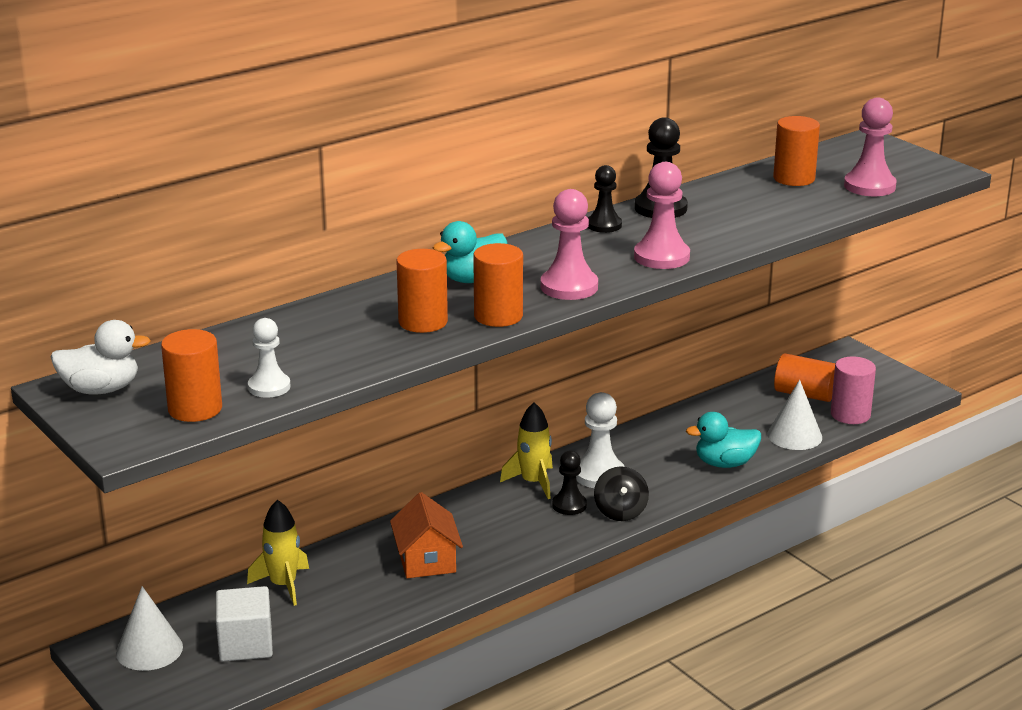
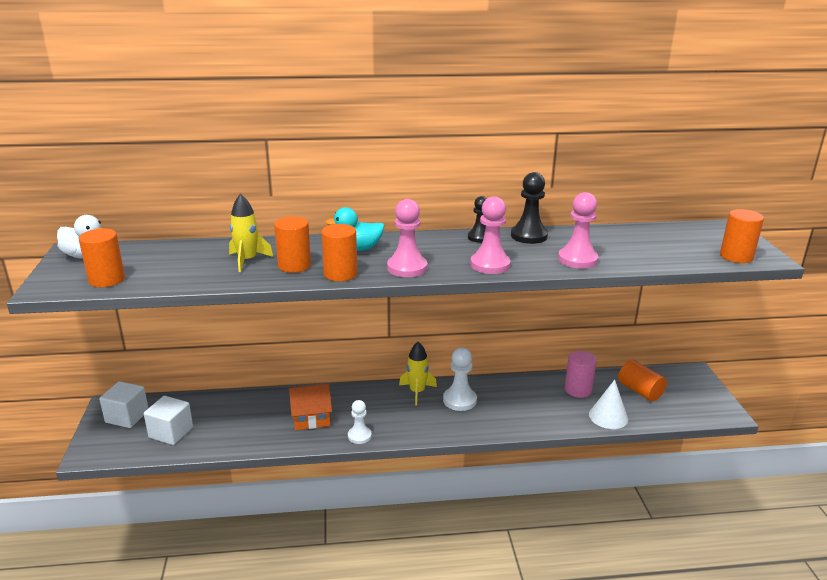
camera: 30 degrees right, 0 degrees up
(149, 650) = (127, 416): white cone -> white cube
(269, 387) = (160, 279): white pawn -> white pawn (359, 436)
(283, 585) = (226, 405): yellow rocket -> yellow rocket (247, 260)
(426, 560) = (311, 418): orange house -> orange house turned 60 degrees clockwise
(569, 505) = (423, 413): black pawn -> none
(620, 512) = (449, 428): black spinning top -> none
(725, 463) = (544, 420): turquoise duck -> none
(794, 178) = (643, 238): orange cylinder -> orange cylinder (736, 256)
(850, 415) = (660, 415): pink cylinder -> pink cylinder (578, 390)
(869, 186) = (694, 255): pink pawn -> pink pawn (577, 259)

